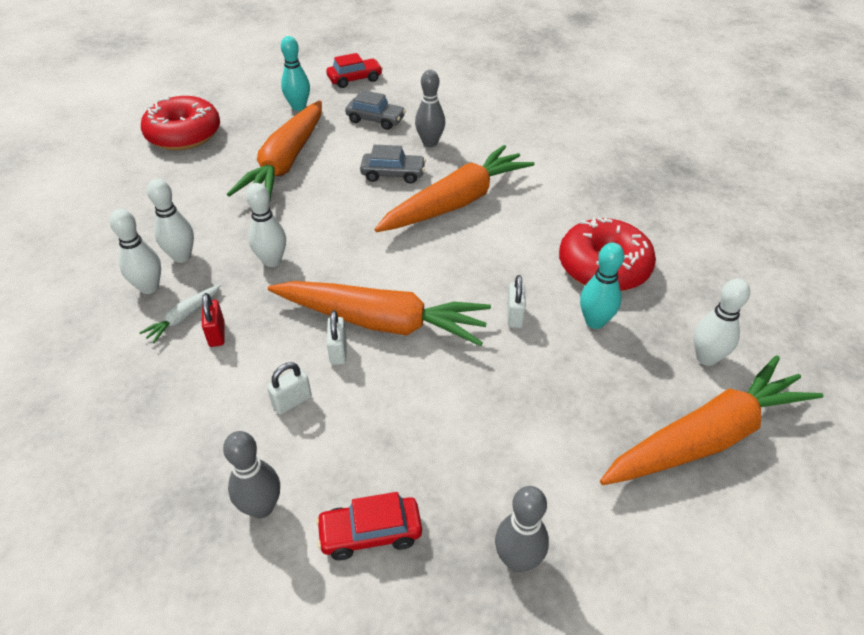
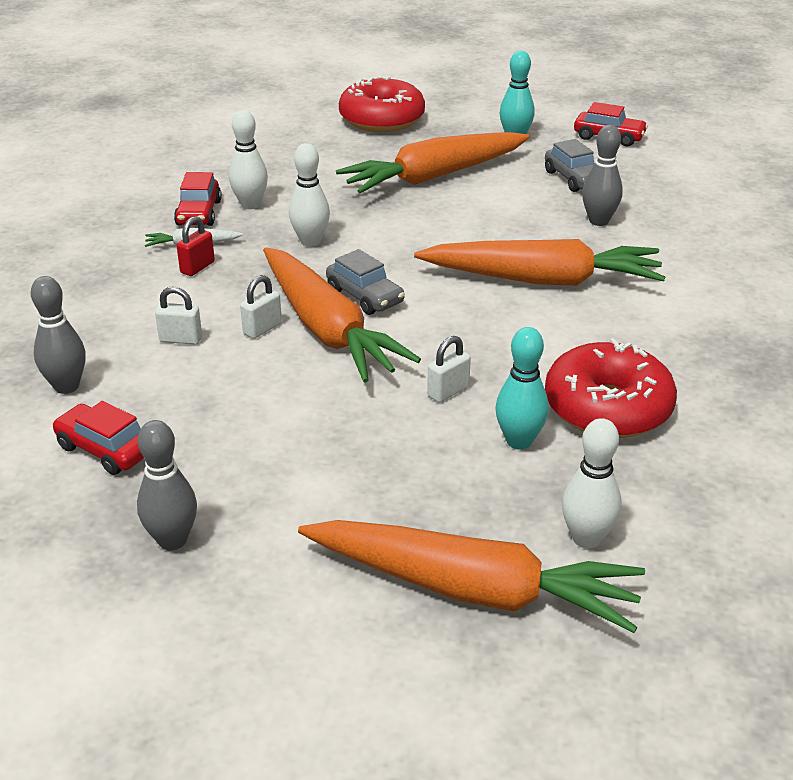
camera: 45 degrees right, 10 degrees down
(149, 287) = (199, 213): white bowling pin -> red car
(393, 174) = (518, 229): grey car -> grey car (365, 296)

